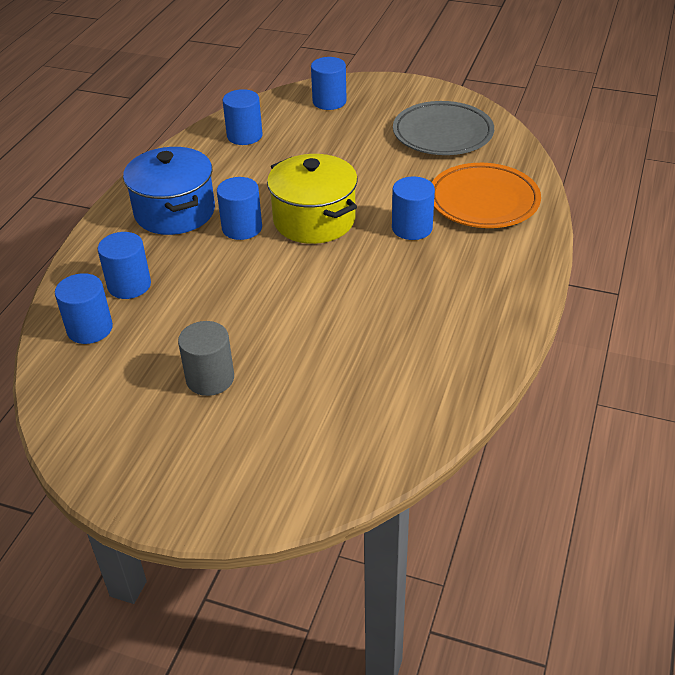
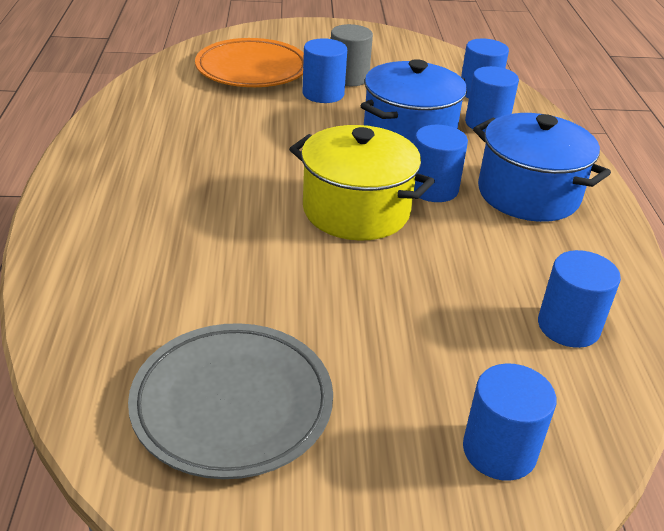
camera: 155 degrees right, 5 degrees down
(214, 284) = (409, 134): none -> blue pot
(412, 228) = (227, 220): blue cylinder -> blue cylinder (323, 94)
(483, 201) = (135, 274): orange plate -> orange plate (252, 69)

